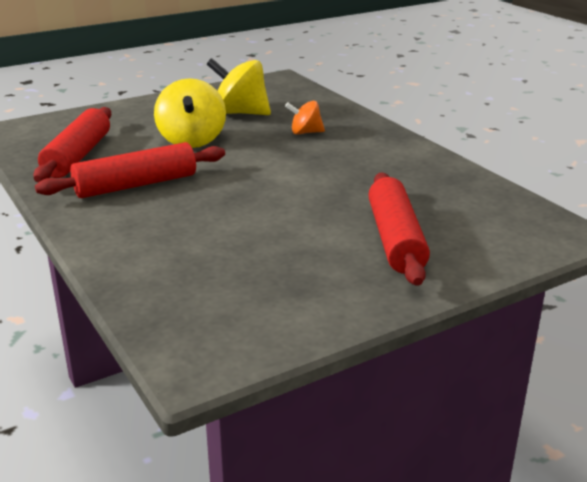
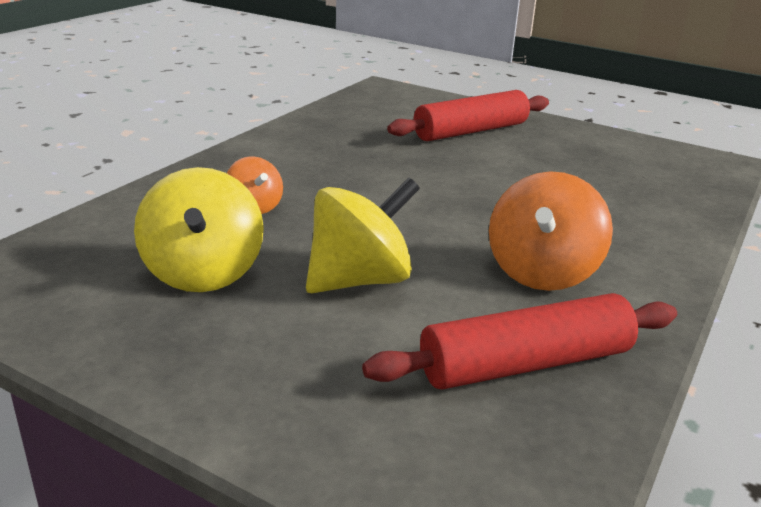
camera: 120 degrees left, 0 degrees up
(136, 185) = (542, 273): red rolling pin -> orange spinning top

